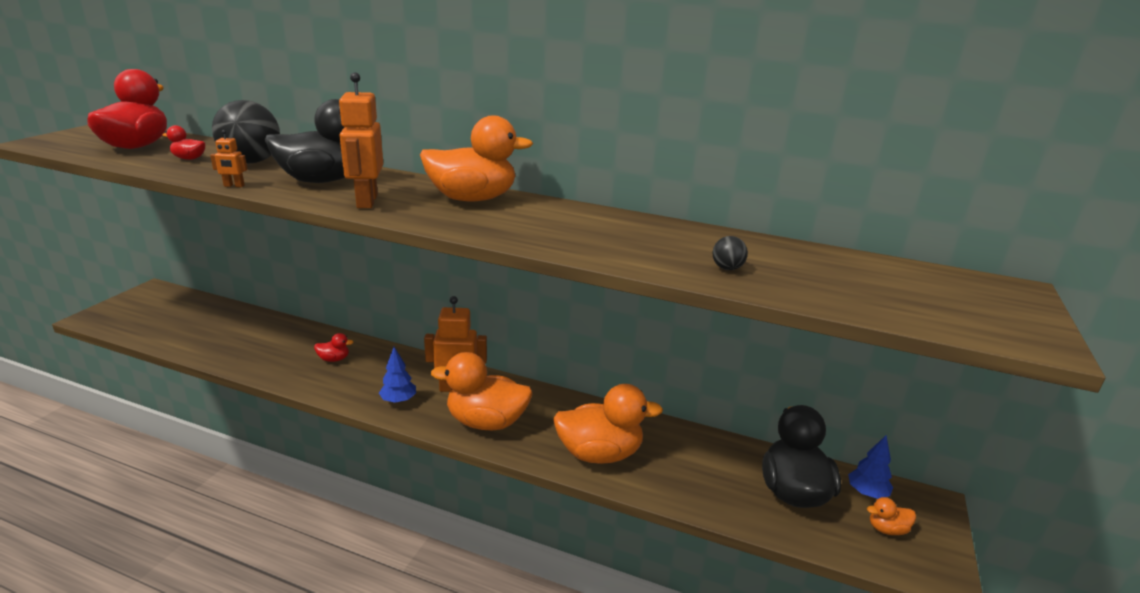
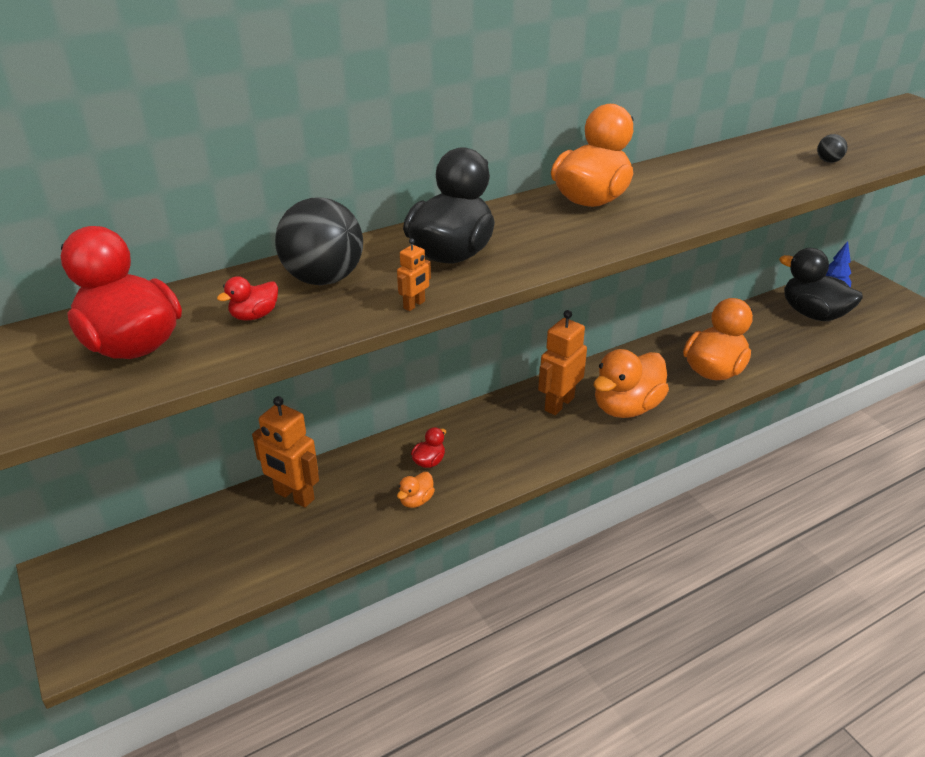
camera: 50 degrees left, 10 degrees up
(366, 201) = (549, 246): orange robot -> orange robot (294, 496)
(398, 401) = (548, 444): blue tree -> none
(887, 529) = (868, 301): orange duck -> orange duck (416, 500)

